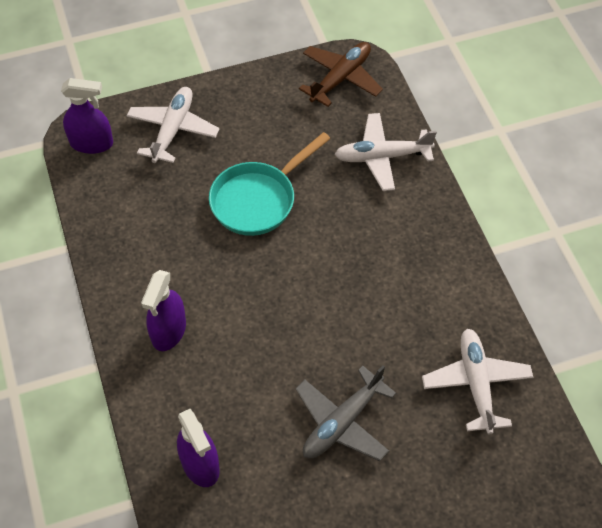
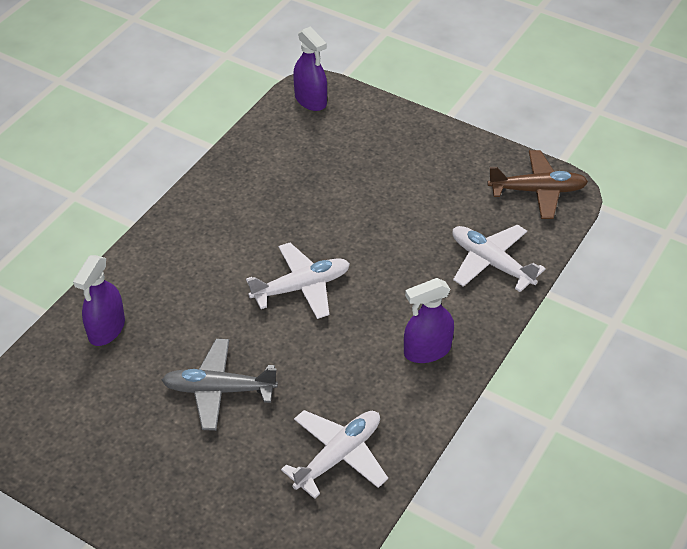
camera: 50 degrees right, 10 degrees down
(168, 331) = (198, 241): purple spray bottle -> purple spray bottle (427, 350)
(173, 130) = (372, 132): white plane -> white plane (301, 287)
(258, 200) = (364, 217): turquoise pan -> none

